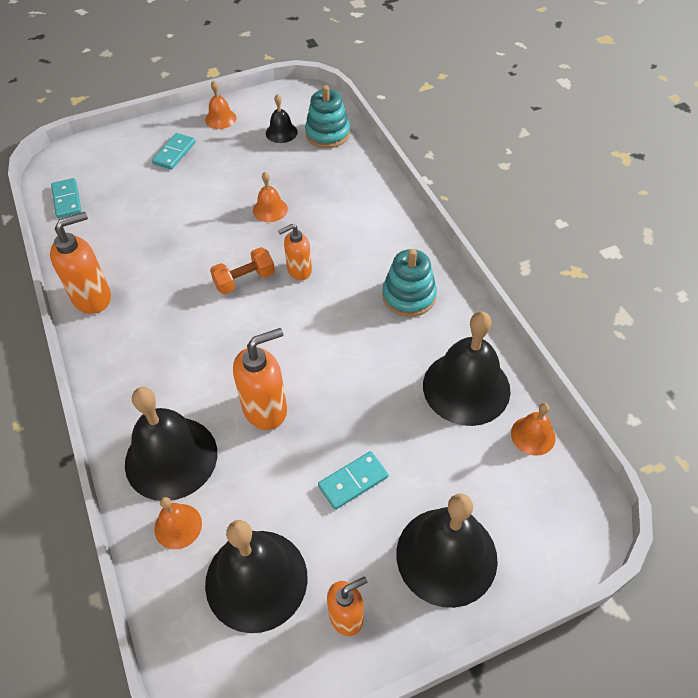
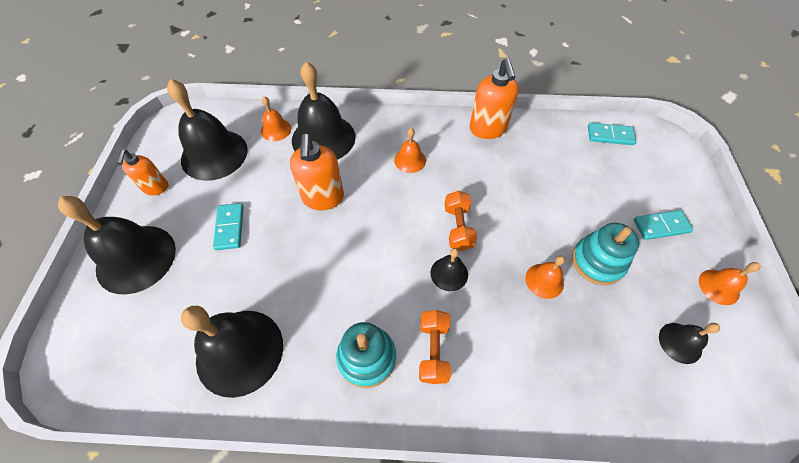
camera: 115 degrees right, 5 degrees up
(174, 153) = (661, 226): turquoise domino -> turquoise domino turned 60 degrees counterclockwise
(299, 270) = (449, 273): orange soap dispenser -> black bell
(327, 134) = (667, 398): turquoise stacking toy -> turquoise stacking toy (597, 261)
(375, 257) = (433, 350): none -> orange dumbbell
(533, 435) = (158, 381): orange bell -> orange bell (410, 160)

